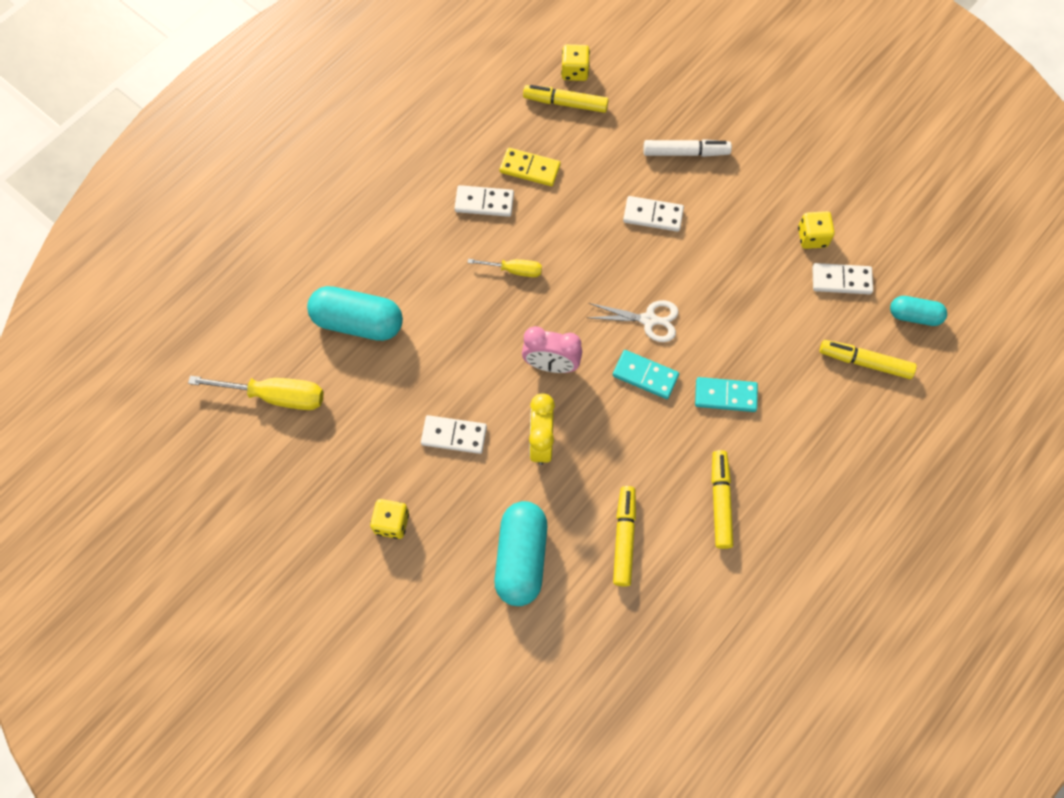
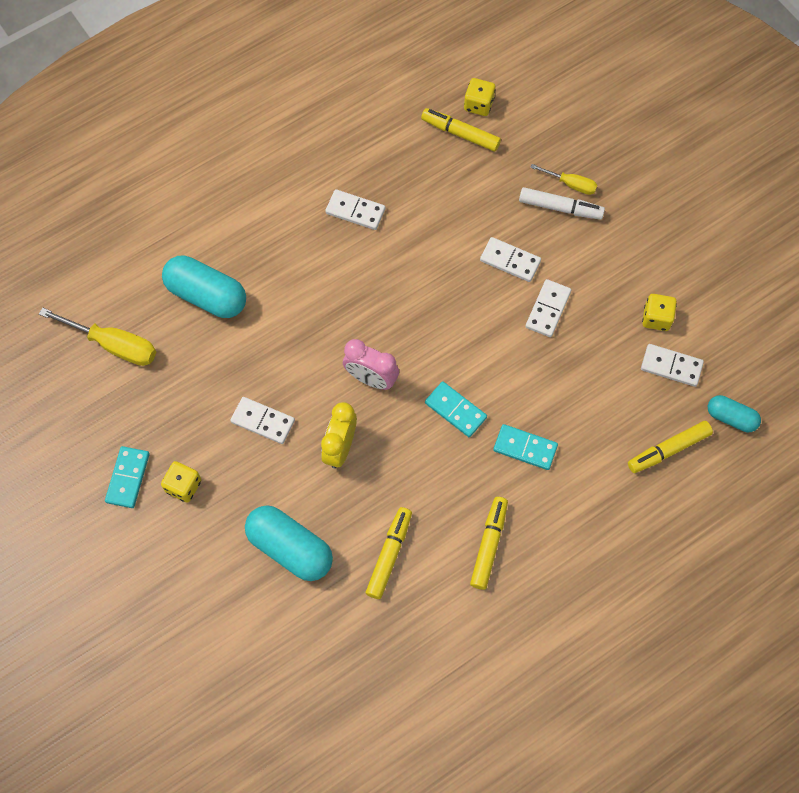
camera: 15 degrees right, 0 degrees up
(330, 529) = (128, 478): none -> turquoise domino
(514, 270) = (364, 282): yellow screwdriver -> yellow screwdriver (571, 184)
(521, 558) = (290, 548): turquoise capsule -> turquoise capsule turned 75 degrees counterclockwise
(530, 169) = (407, 189): yellow domino -> none
(648, 320) = (475, 359): white scissors -> none
(705, 254) = (548, 309): none -> white domino
(865, 362) = (668, 450): yellow marker -> yellow marker turned 60 degrees counterclockwise

